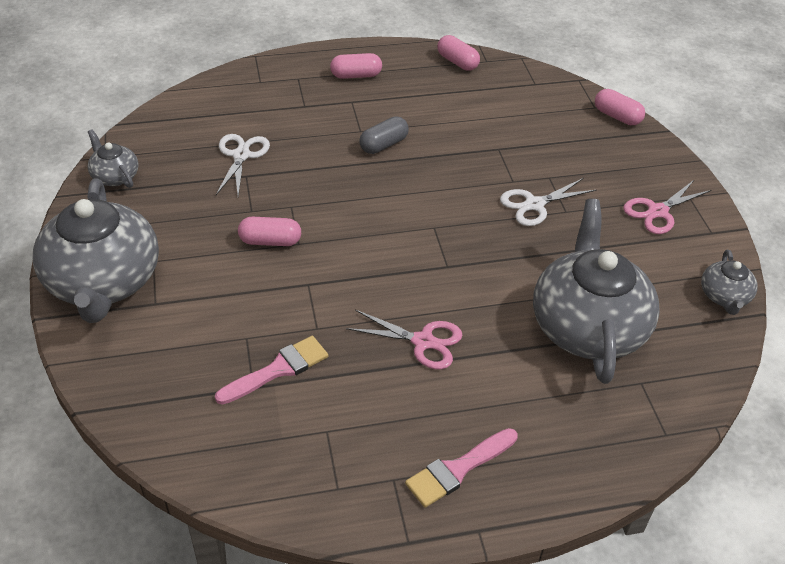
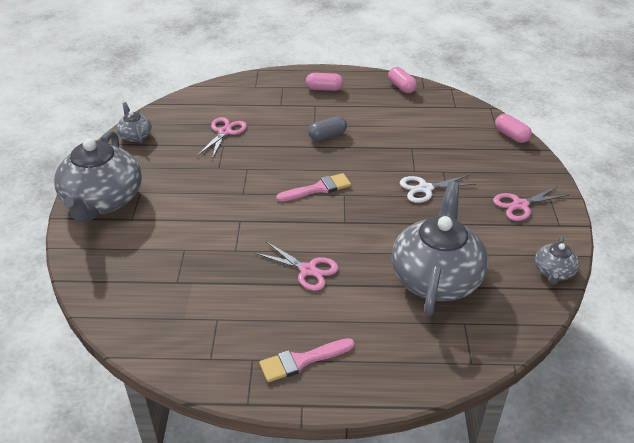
camera: 15 degrees right, 5 degrees down
(241, 155) = (224, 132): white scissors -> pink scissors
(270, 241) = (224, 189): pink capsule -> none
(278, 370) = (198, 273): pink brush -> pink brush (318, 188)

